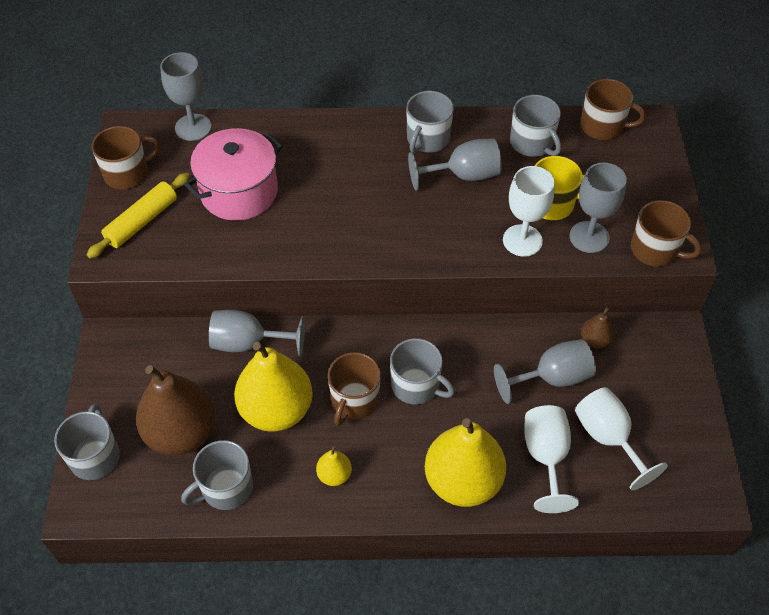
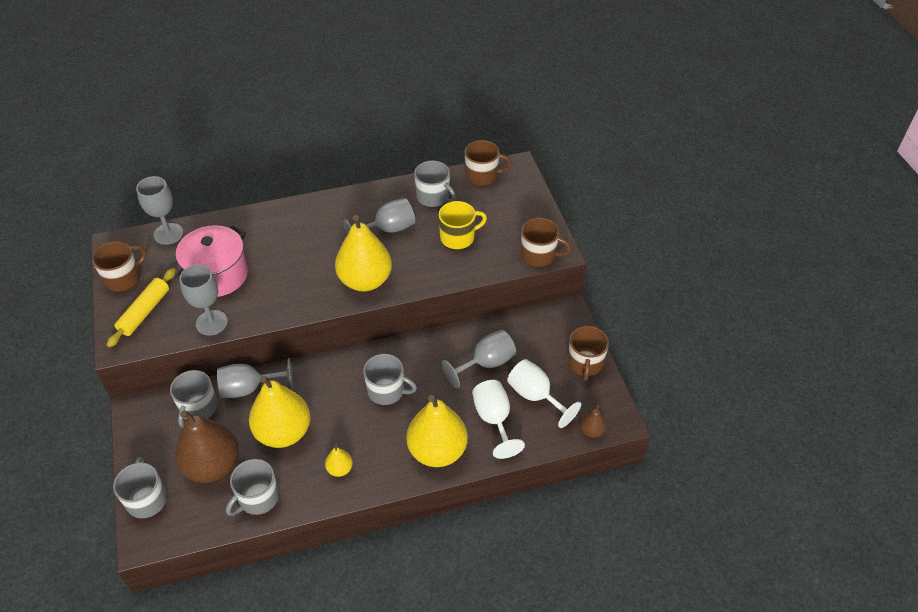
camera: 15 degrees left, 5 degrees down
(354, 400) = (342, 412): brown mug -> brown mug (585, 363)
(419, 237) = (365, 280): none -> yellow pear
(427, 139) = (354, 208): grey mug -> grey mug (198, 408)
(522, 240) = (442, 267): white goblet -> none
(589, 237) = (490, 255): grey goblet -> grey goblet (211, 323)
(595, 340) = (511, 330): brown pear -> brown pear (591, 431)

